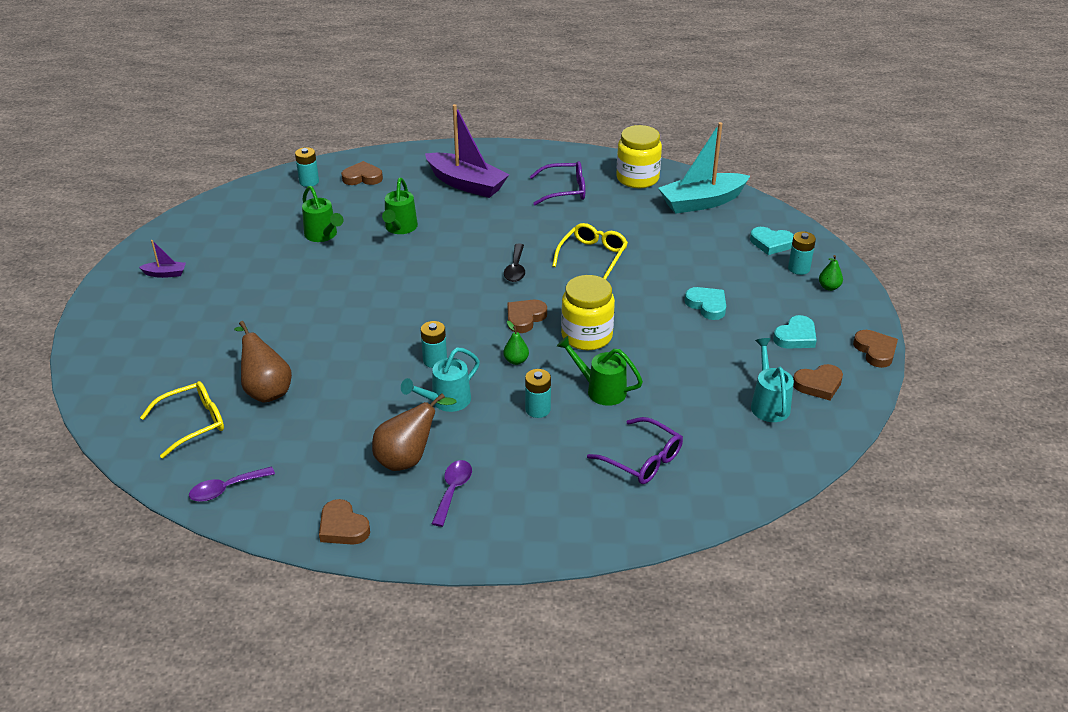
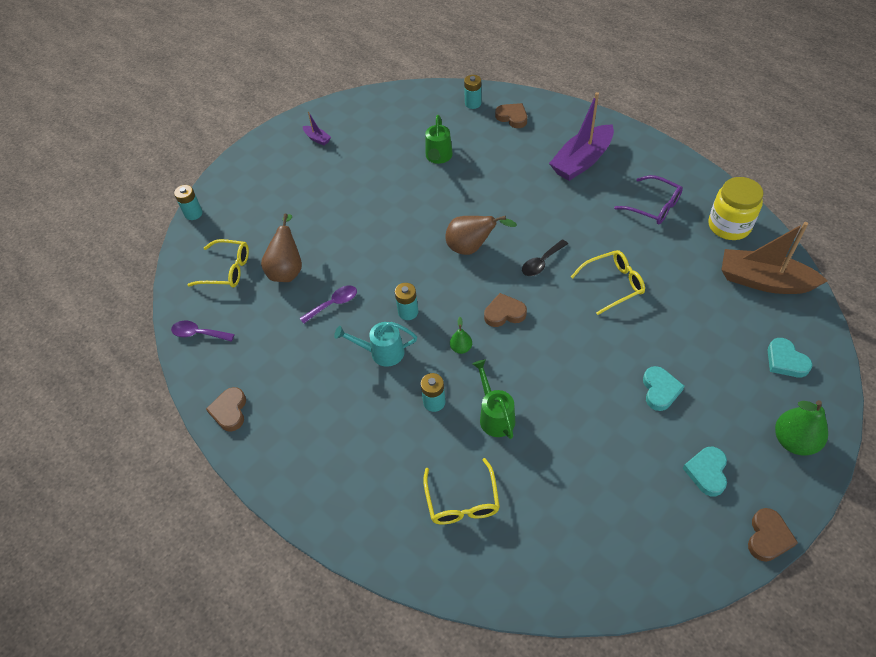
camera: 45 degrees right, 15 degrees up
(400, 228) = (495, 178): green watering can -> none
(408, 458) = (315, 384): brown pear -> brown pear (472, 248)
(453, 490) = (316, 431): purple spoon -> purple spoon (333, 304)
(466, 184) = (582, 161): purple boat -> purple boat turned 60 degrees clockwise
(587, 336) = (533, 358): yellow jar -> none
(642, 459) = (462, 500): purple glasses -> yellow glasses
(702, 202) = (763, 281): turquoise boat -> brown boat
(768, 403) = (613, 522): turquoise watering can -> none
(796, 337) = (707, 472): turquoise heart -> turquoise heart turned 105 degrees clockwise
(799, 268) = (785, 403): turquoise battery -> turquoise battery (193, 213)
(818, 385) = (676, 534): brown heart -> none
(829, 287) = (794, 441): green pear -> green pear, size x1.90

